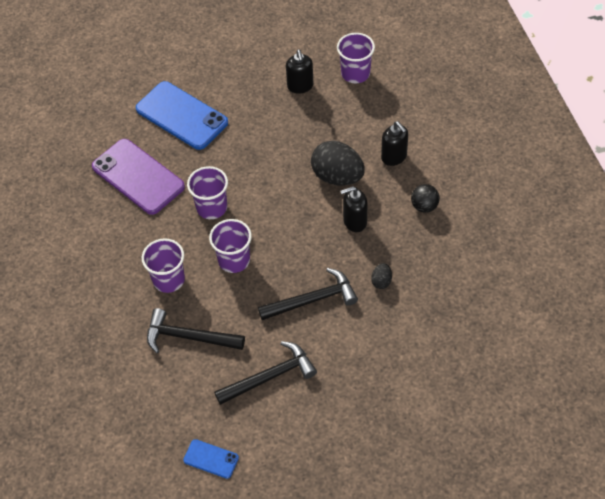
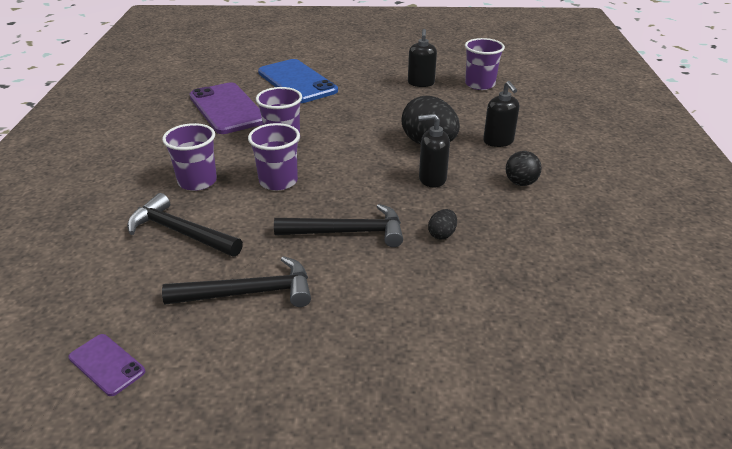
camera: 15 degrees right, 20 degrees down
(211, 459) = (107, 364): blue phone -> purple phone

